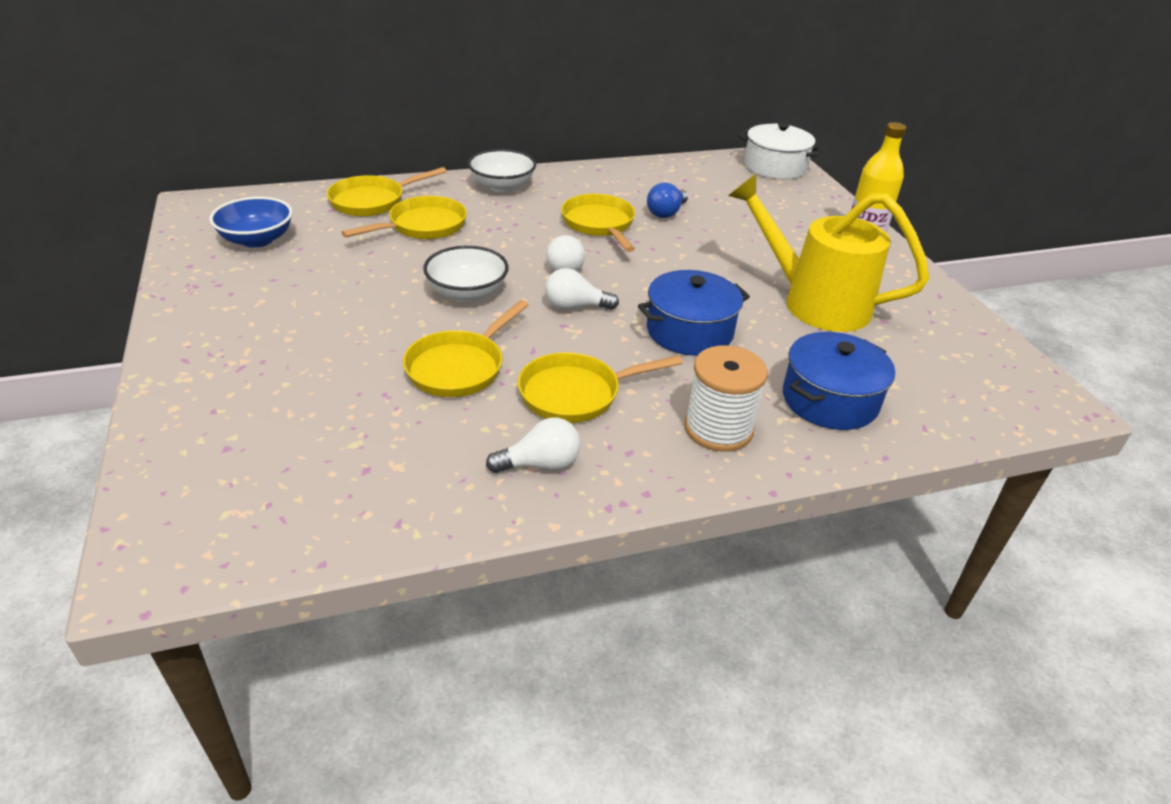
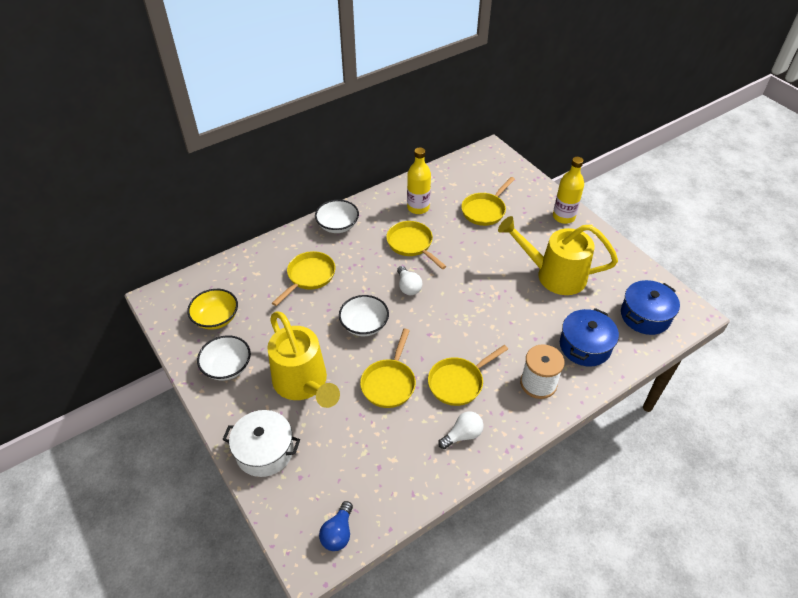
camera: 15 degrees left, 10 degrees up
(227, 292) = (227, 367): none -> white bowl
(257, 240) = (216, 318): blue bowl -> yellow bowl
(323, 336) = (303, 384): none -> yellow watering can
(372, 201) = (266, 263): yellow pan -> yellow pan (485, 210)
(575, 307) = (429, 318): white light bulb -> none
(633, 191) = (418, 208): none -> yellow bottle
(666, 213) = (445, 222): blue light bulb -> blue light bulb (338, 533)
(689, 331) = (497, 318): blue pot -> blue pot (645, 316)
(775, 167) = (492, 160): white pot -> white pot (265, 451)

